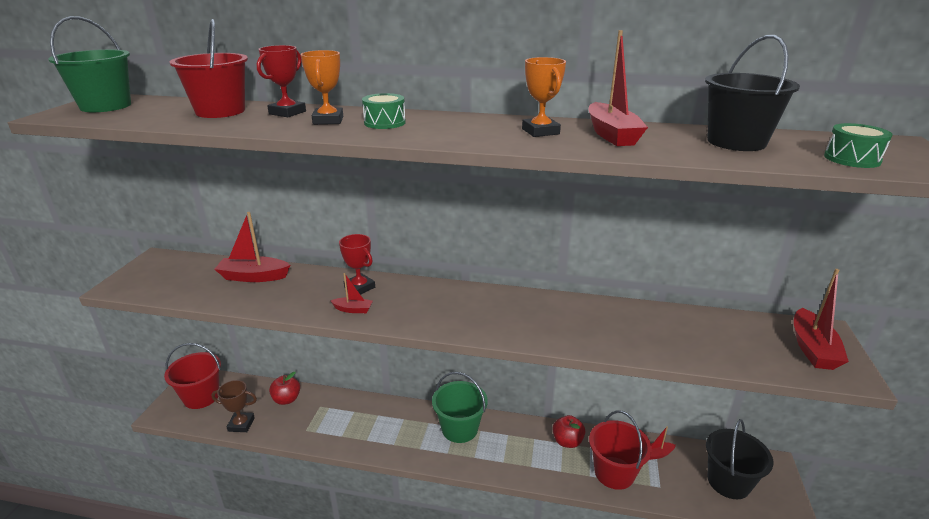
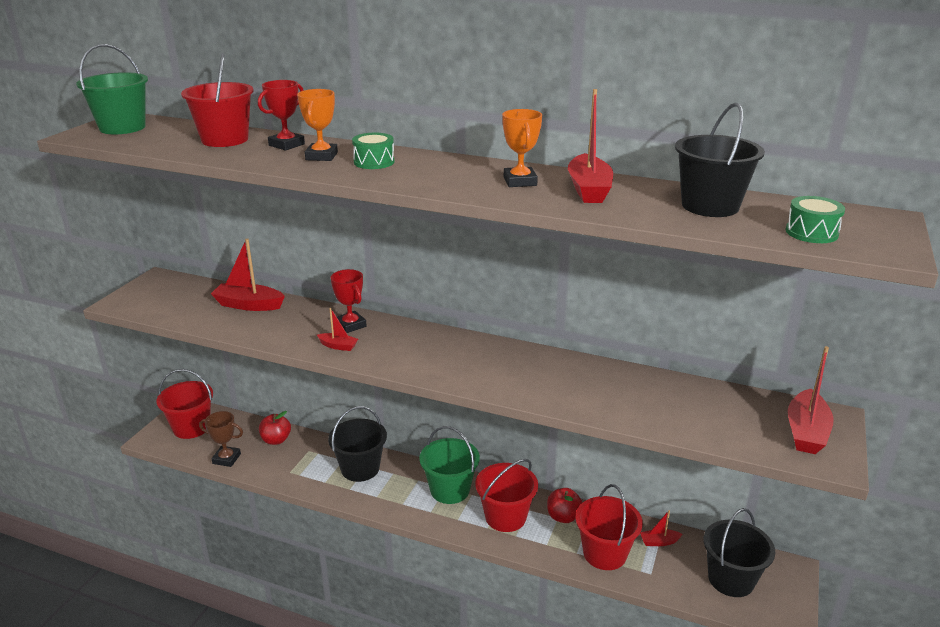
camera: 10 degrees right, 0 degrees up
(372, 418) = (360, 468): none -> black bucket
(516, 449) = (505, 517): none -> red bucket

